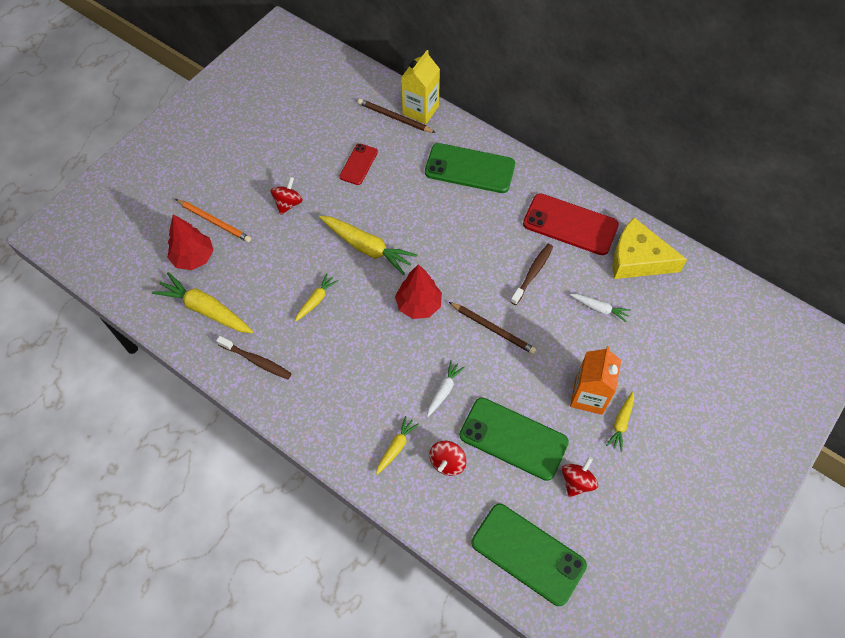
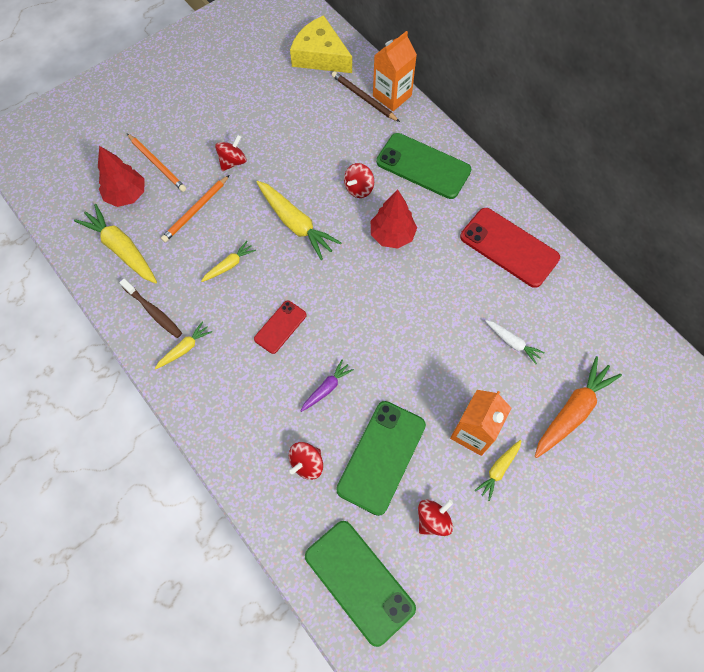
camera: 15 degrees right, 5 degrees up
(267, 257) = (196, 210): none -> orange pencil
(358, 164) = (313, 137): red phone -> red phone (280, 327)
(396, 447) = (261, 434): yellow carrot -> yellow carrot (185, 348)
(416, 202) = (359, 188): none -> red spinning top
(418, 305) = (328, 294): red tree -> red tree (392, 235)
(420, 110) = (392, 96): yellow carton -> orange carton
(444, 390) = (327, 388): white carrot -> purple carrot
(493, 329) = (396, 337): brown pencil -> none
(513, 439) = (381, 457): green phone -> green phone turned 75 degrees clockwise
(532, 273) = (454, 289): brown toothbrush -> none
(637, 259) = (569, 300): yellow cheese -> yellow cheese (320, 56)
(670, 355) = (572, 411): none -> orange carrot

